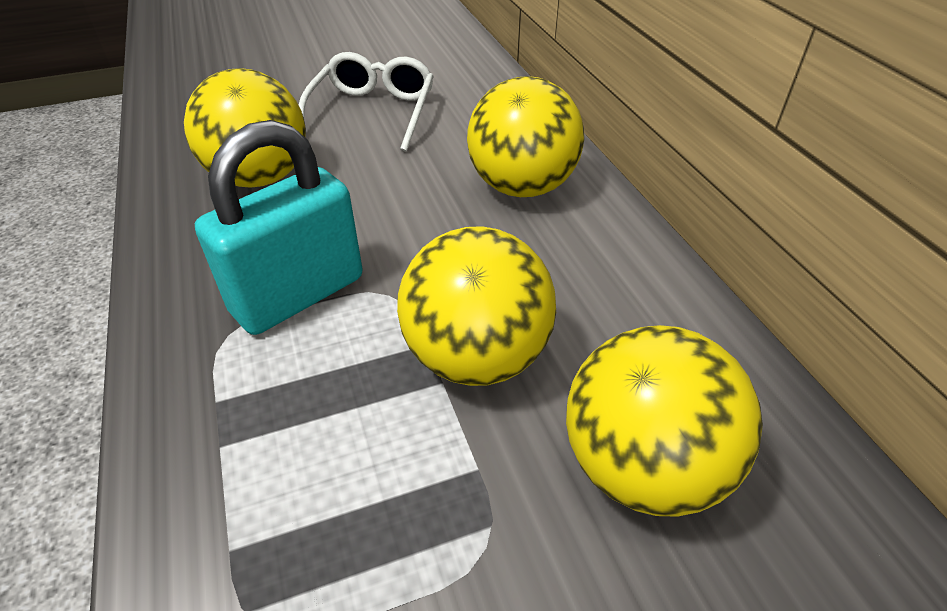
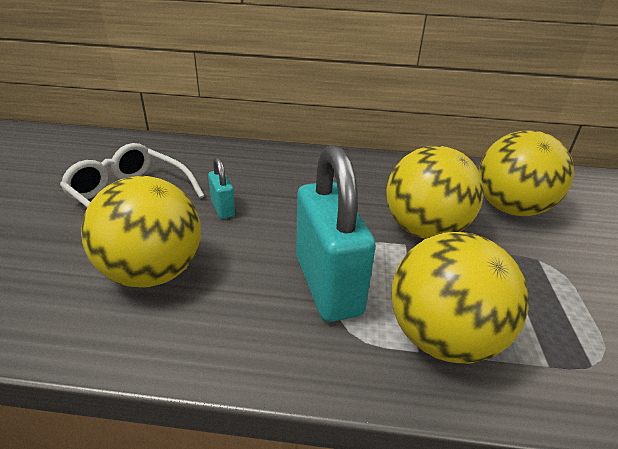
camera: 65 degrees left, 10 degrees down
(395, 172) = (223, 208): none -> turquoise padlock
(521, 187) = (287, 172): yellow ball -> yellow ball (442, 338)

